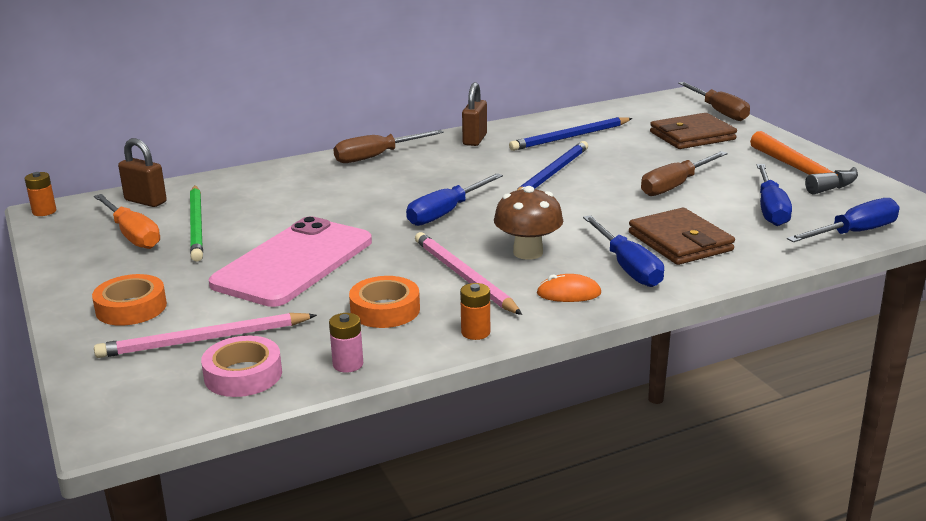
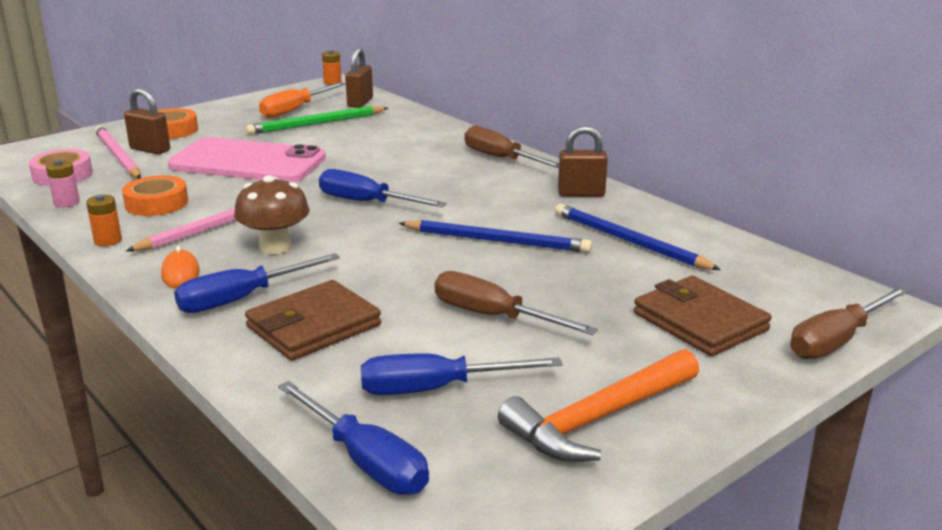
camera: 75 degrees right, 0 degrees up
(197, 320) = (150, 149): none -> brown padlock

